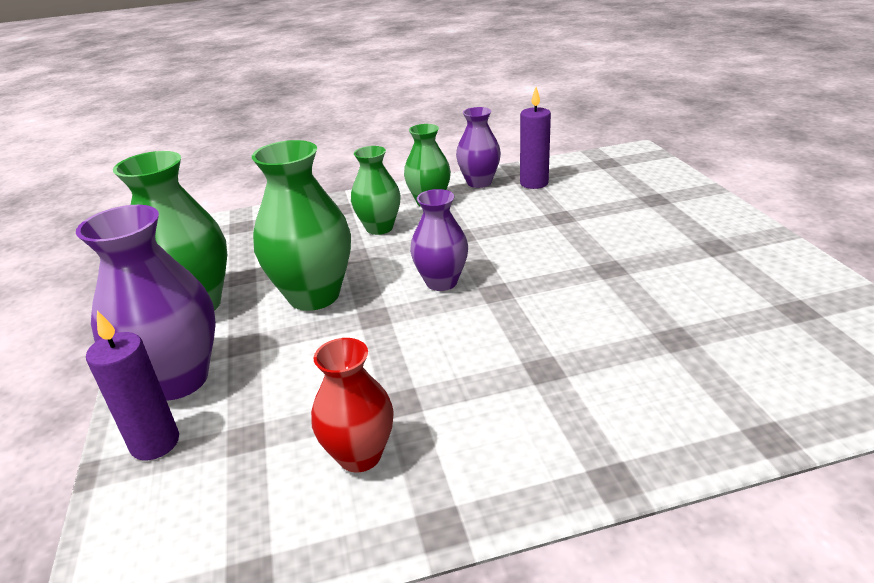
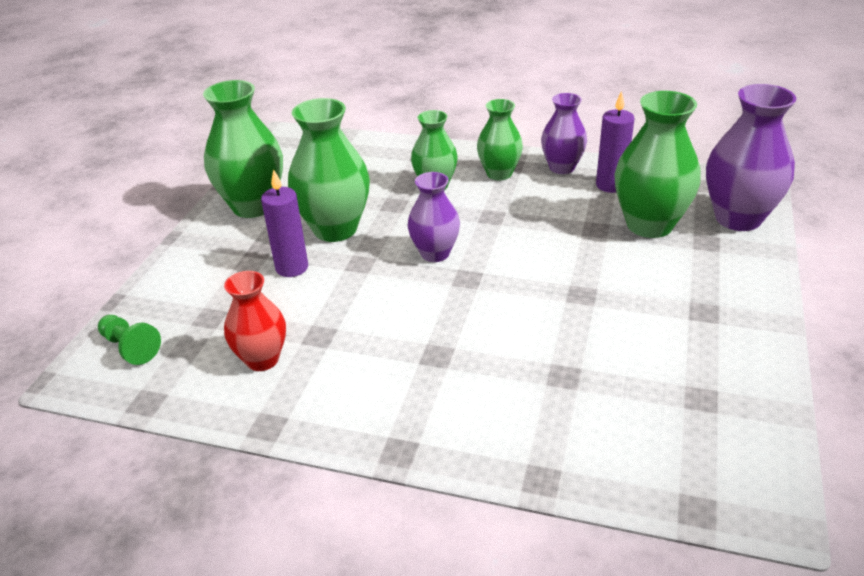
camera: 30 degrees right, 5 degrees up
(155, 443) = (159, 298): purple candle -> purple candle (292, 267)
(164, 520) = (130, 348): none -> green pawn
(178, 380) = (202, 259): purple vase -> purple vase (738, 218)
(598, 201) = (649, 225): none -> green vase

